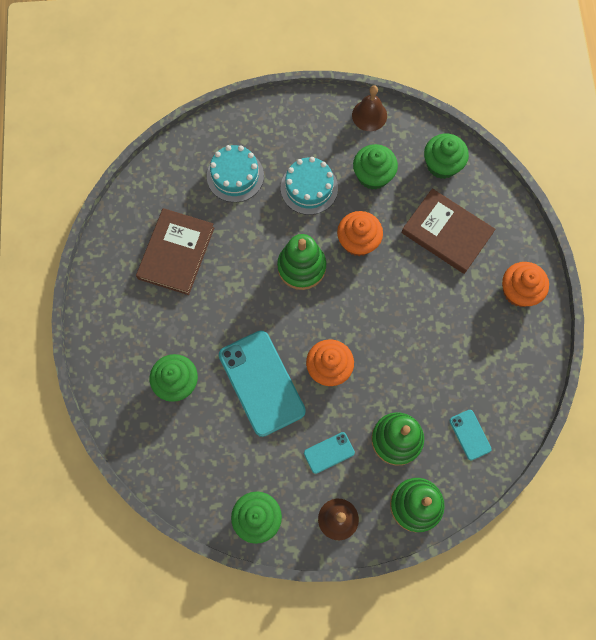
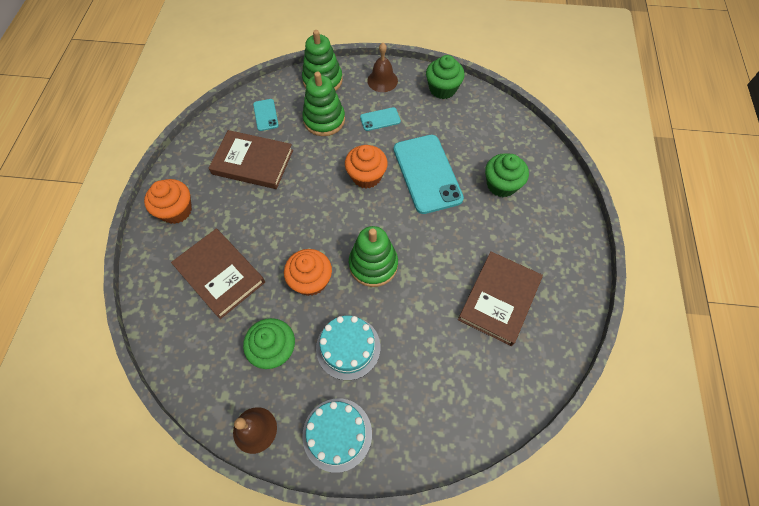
camera: 170 degrees left, 10 degrees down
(235, 176) = (428, 377): turquoise cake -> turquoise cake (337, 434)
(442, 165) = (195, 349): green cupcake -> none
(461, 364) = (252, 162): none -> brown book

